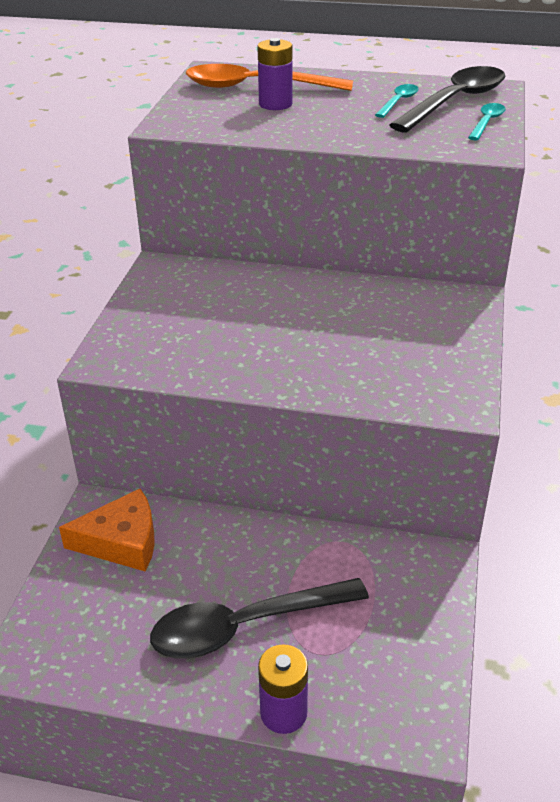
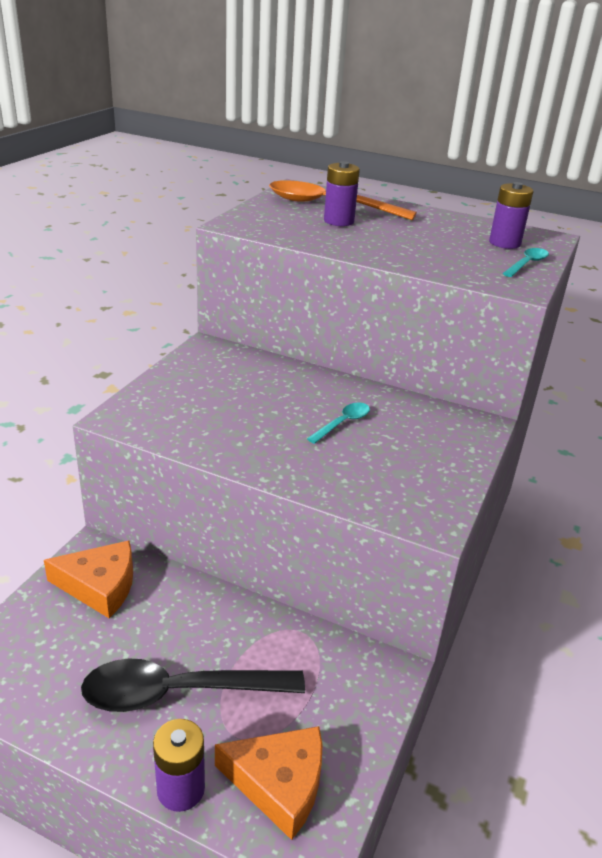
camera: 10 degrees right, 5 degrees down
(374, 685) = (279, 784): none -> orange cheese
(398, 102) = (451, 235): turquoise spoon -> turquoise spoon (342, 423)
(455, 102) = (504, 243): black spoon -> purple battery

